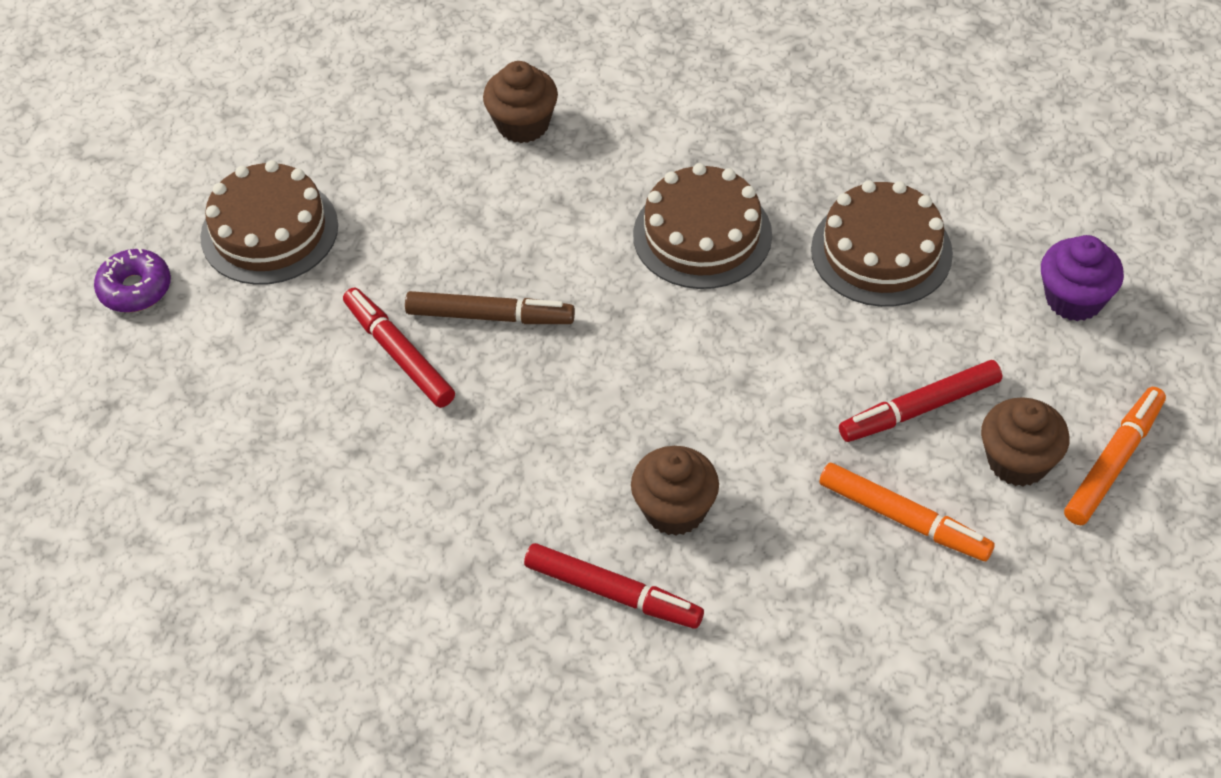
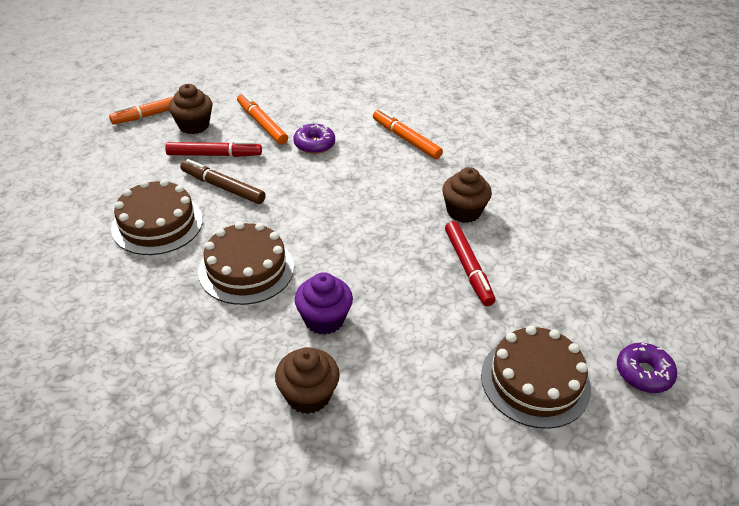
camera: 160 degrees left, 10 degrees down
(490, 316) = (403, 269): brown marker -> brown marker (223, 187)
(613, 593) = (406, 139): red marker -> orange marker
(675, 510) = (359, 156): brown cupcake -> brown cupcake (463, 211)
(771, 506) = (314, 144): none -> purple donut
(1074, 299) = (92, 170): purple cupcake -> purple cupcake (324, 319)

